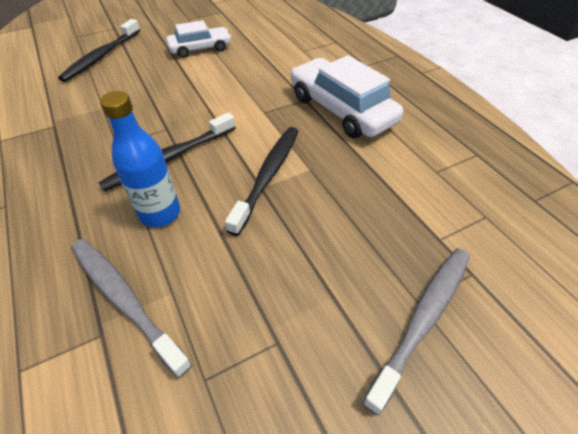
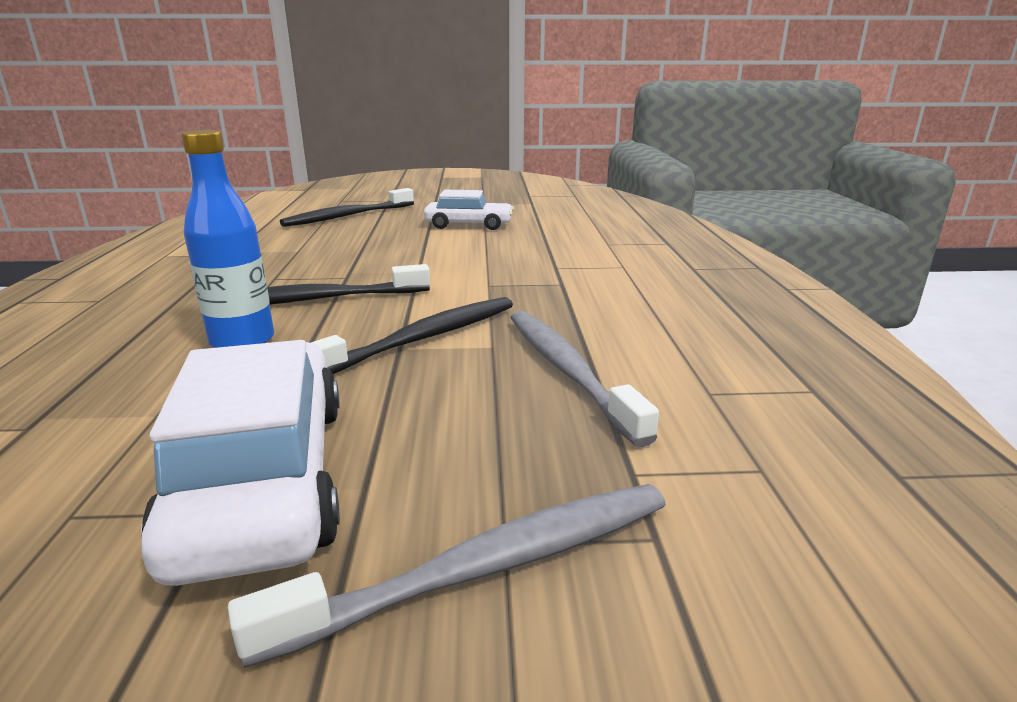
camera: 25 degrees right, 25 degrees down
(124, 299) = (96, 404): grey toothbrush -> grey toothbrush (567, 370)
(341, 109) = (606, 300): white car -> white car (265, 478)

